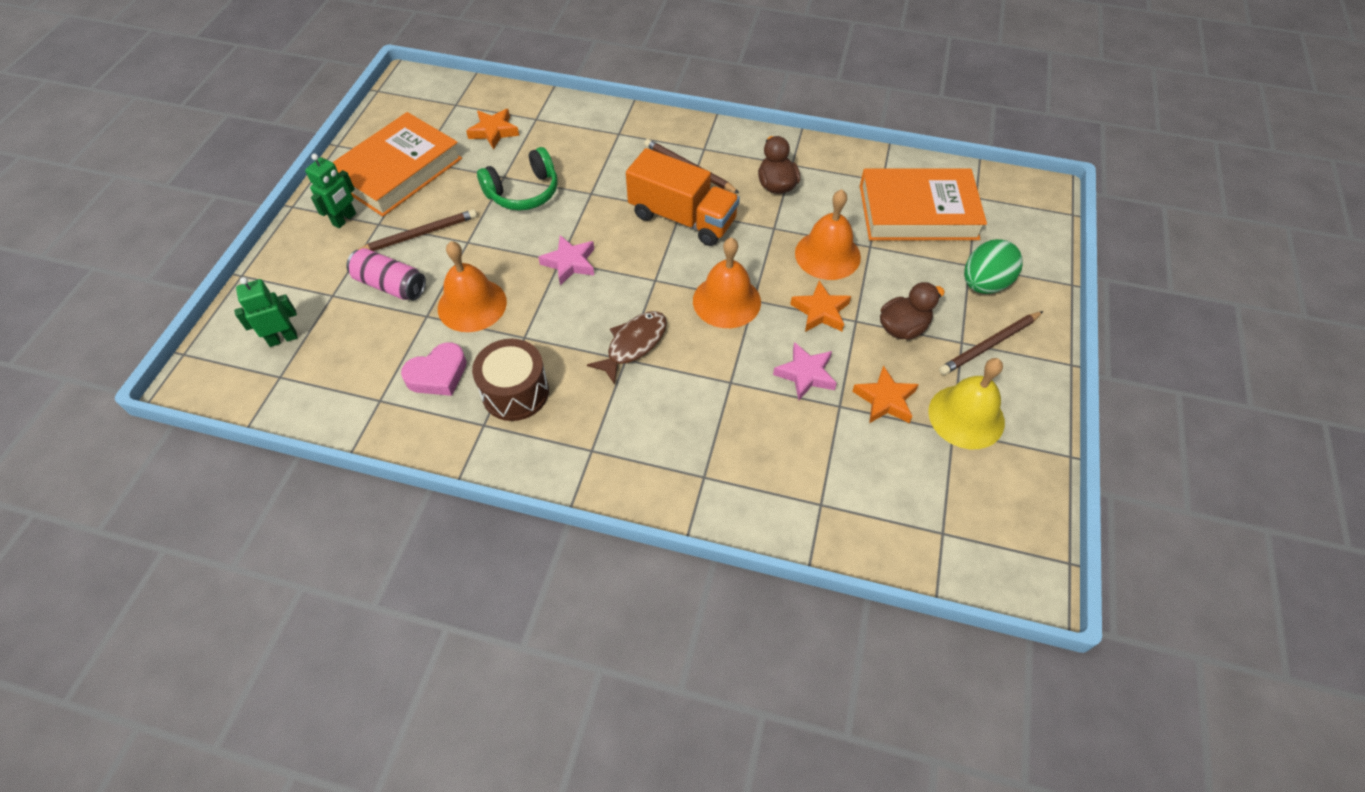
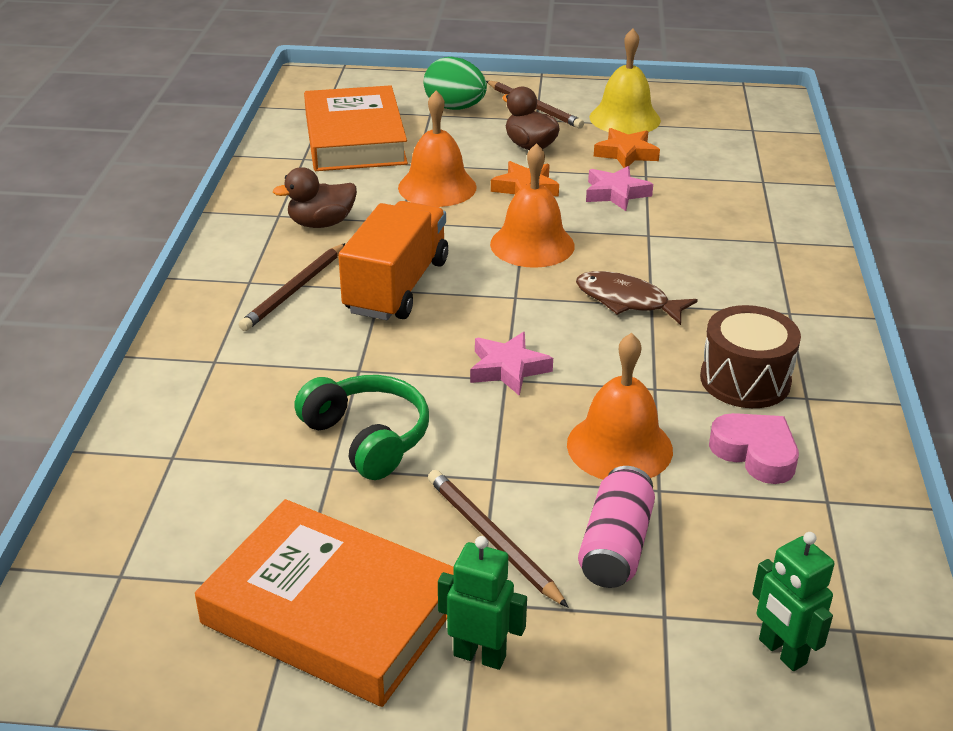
camera: 100 degrees left, 20 degrees down
(494, 131) = (209, 503): orange star -> none

